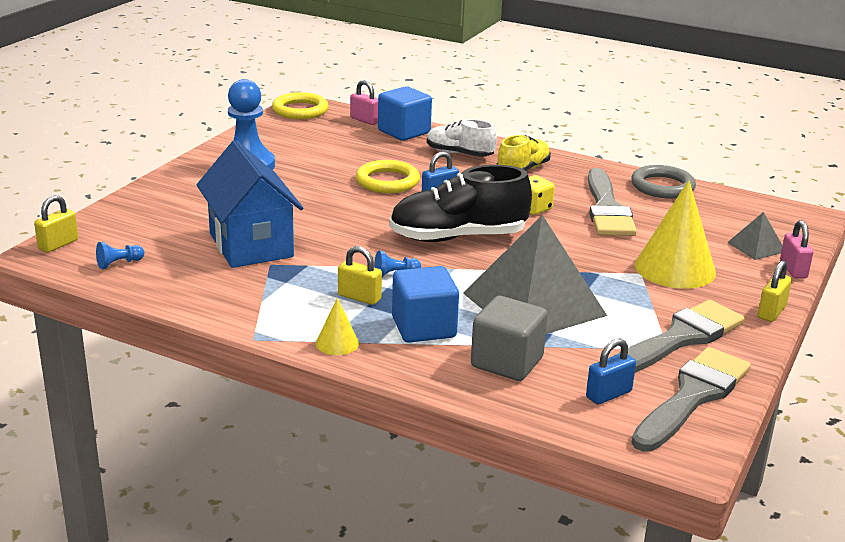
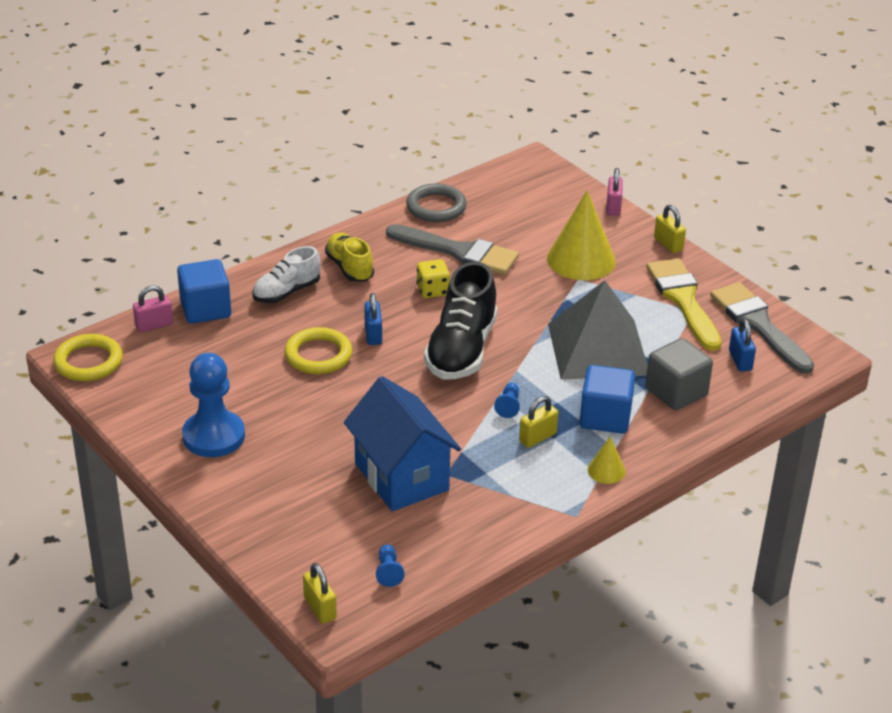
camera: 65 degrees left, 10 degrees up
(251, 245) = (401, 477): blue house -> blue house turned 60 degrees clockwise
(679, 339) = (683, 300): grey brush -> yellow brush
(756, 247) = (569, 207): grey pyramid -> none
(793, 269) = (613, 207): pink padlock -> pink padlock turned 75 degrees clockwise

